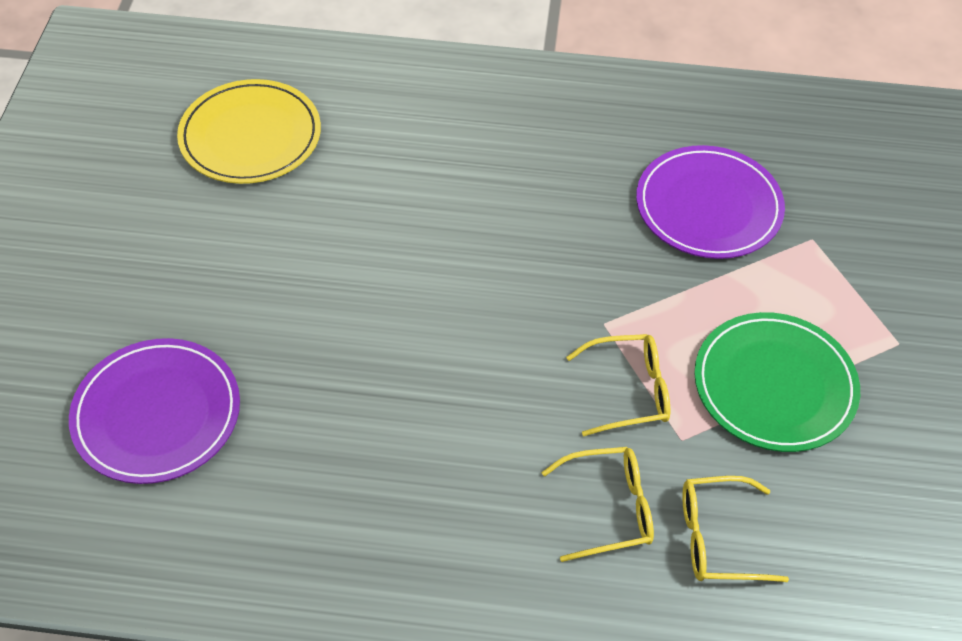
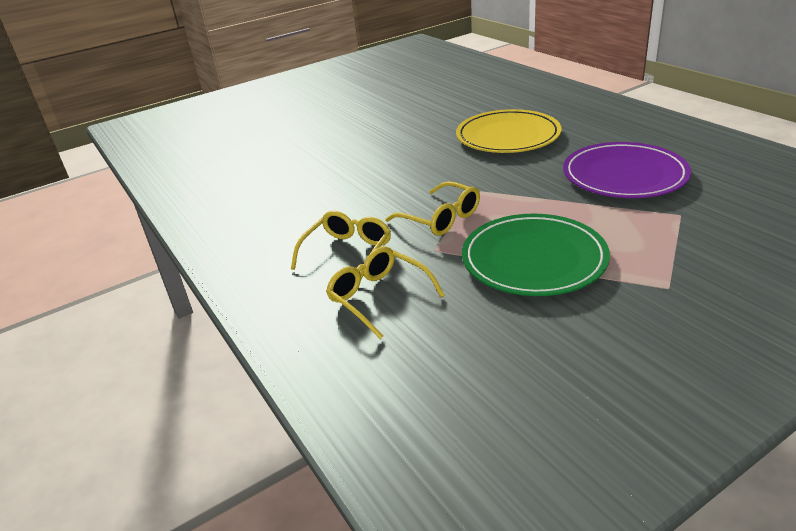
camera: 55 degrees right, 20 degrees down
(157, 414) = (246, 136): purple plate -> none
(250, 136) = (425, 80): yellow plate -> yellow plate (508, 136)
(609, 508) = (347, 252): yellow glasses -> yellow glasses turned 105 degrees counterclockwise

